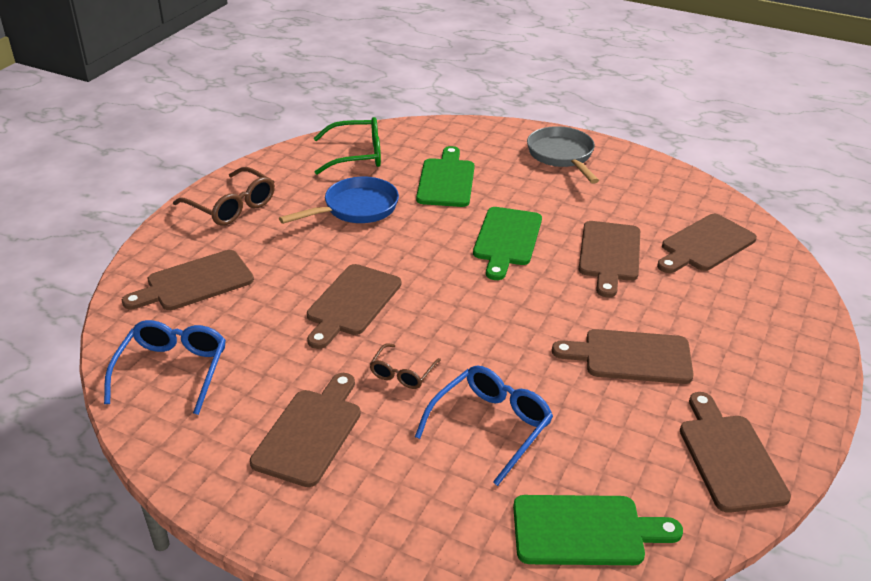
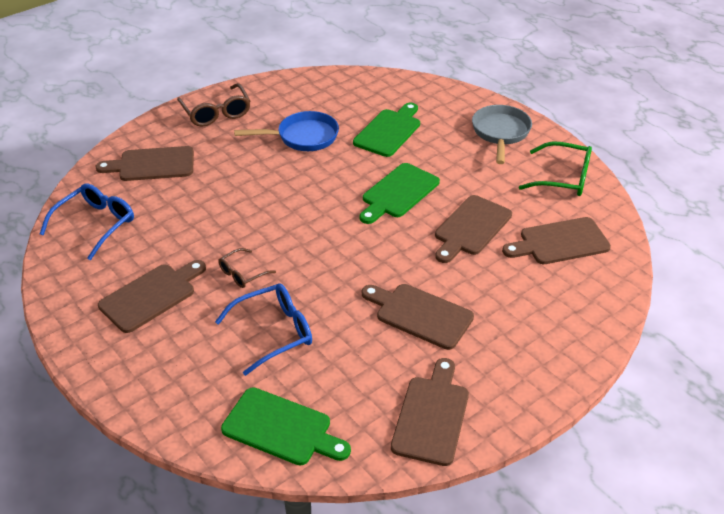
camera: 25 degrees right, 5 degrees up
(352, 303) = (246, 211): brown cutting board -> none
(356, 155) = (335, 93): green glasses -> green glasses (563, 178)

